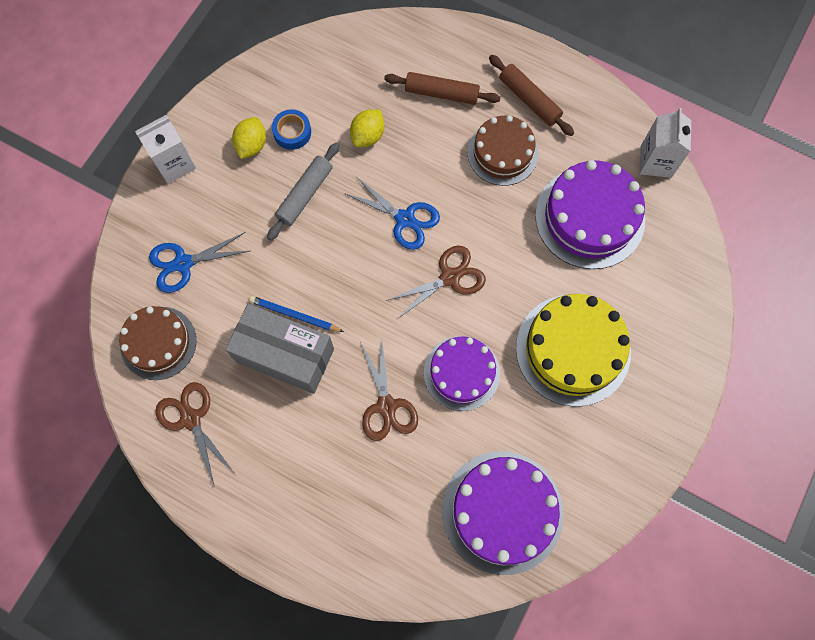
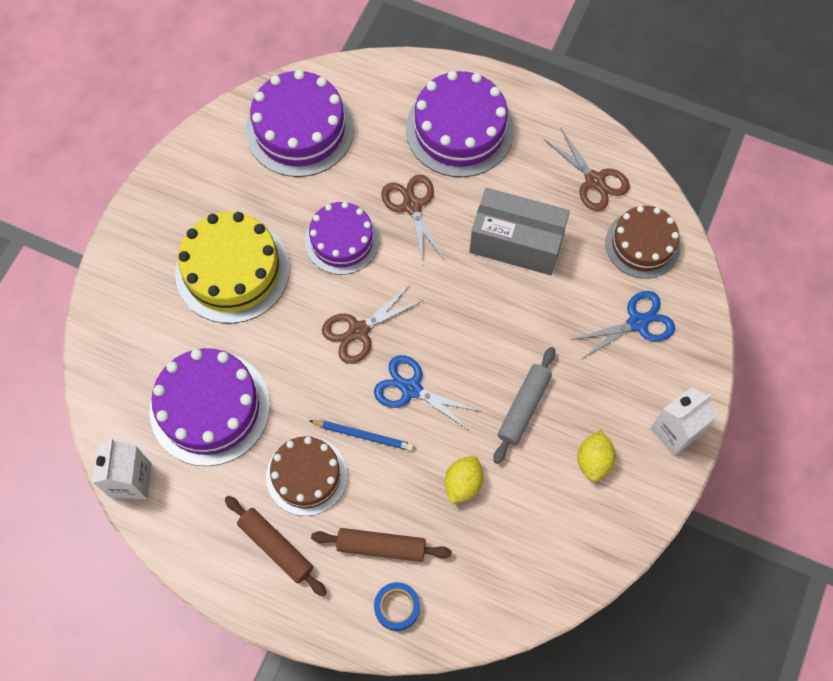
camera: 175 degrees right, 5 degrees down
(292, 132) = (550, 480): blue tape -> blue tape (397, 607)
(294, 315) = (513, 281): blue pencil -> blue pencil (363, 435)
(325, 495) = (459, 129): none -> purple cake

